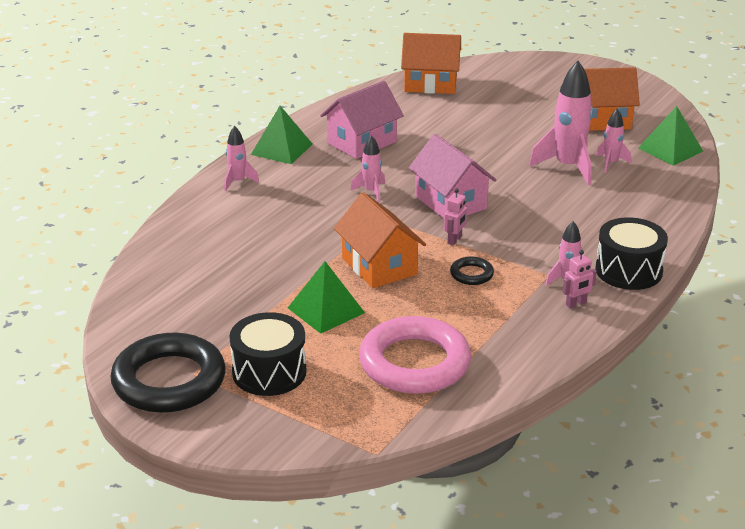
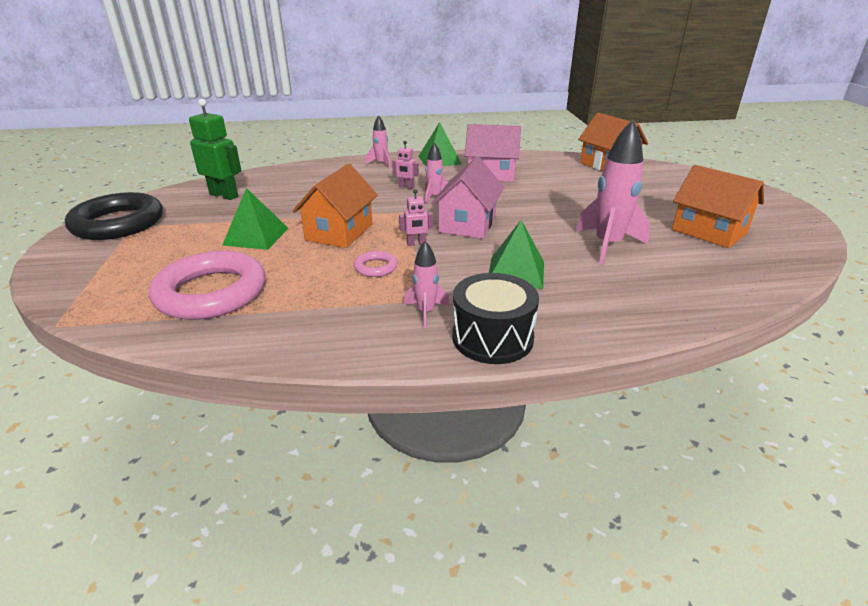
camera: 50 degrees right, 0 degrees up
(184, 298) = (224, 195): none -> green robot
(269, 372) = (153, 247): black drum -> none
(471, 274) = (375, 267): black ring -> pink ring
(576, 304) = (392, 332): pink robot -> pink robot (406, 187)
(611, 163) = (654, 260): pink rocket -> none
(670, 149) = (742, 277): green pyramid -> green pyramid (516, 272)

